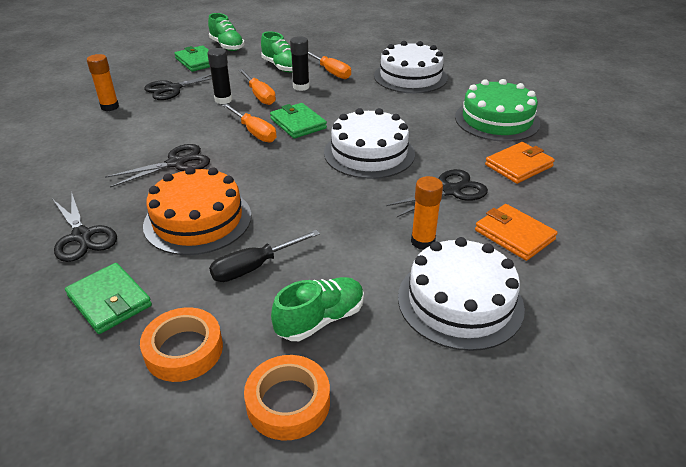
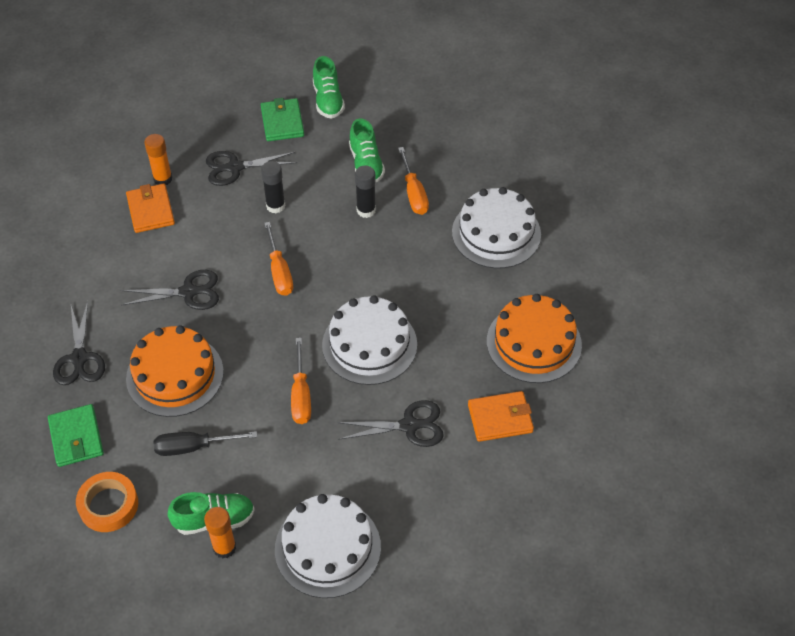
camera: 25 degrees right, 15 degrees up
(259, 95) = (315, 211): orange screwdriver -> orange screwdriver (301, 395)
(288, 402) = (155, 578): orange tape -> none
(298, 123) = (328, 273): green wallet -> none
(423, 242) = (342, 476): orange glue stick -> orange glue stick (224, 547)
(497, 120) = (534, 343): green cake -> orange cake
(514, 235) = (425, 500): orange wallet -> orange wallet (150, 210)

